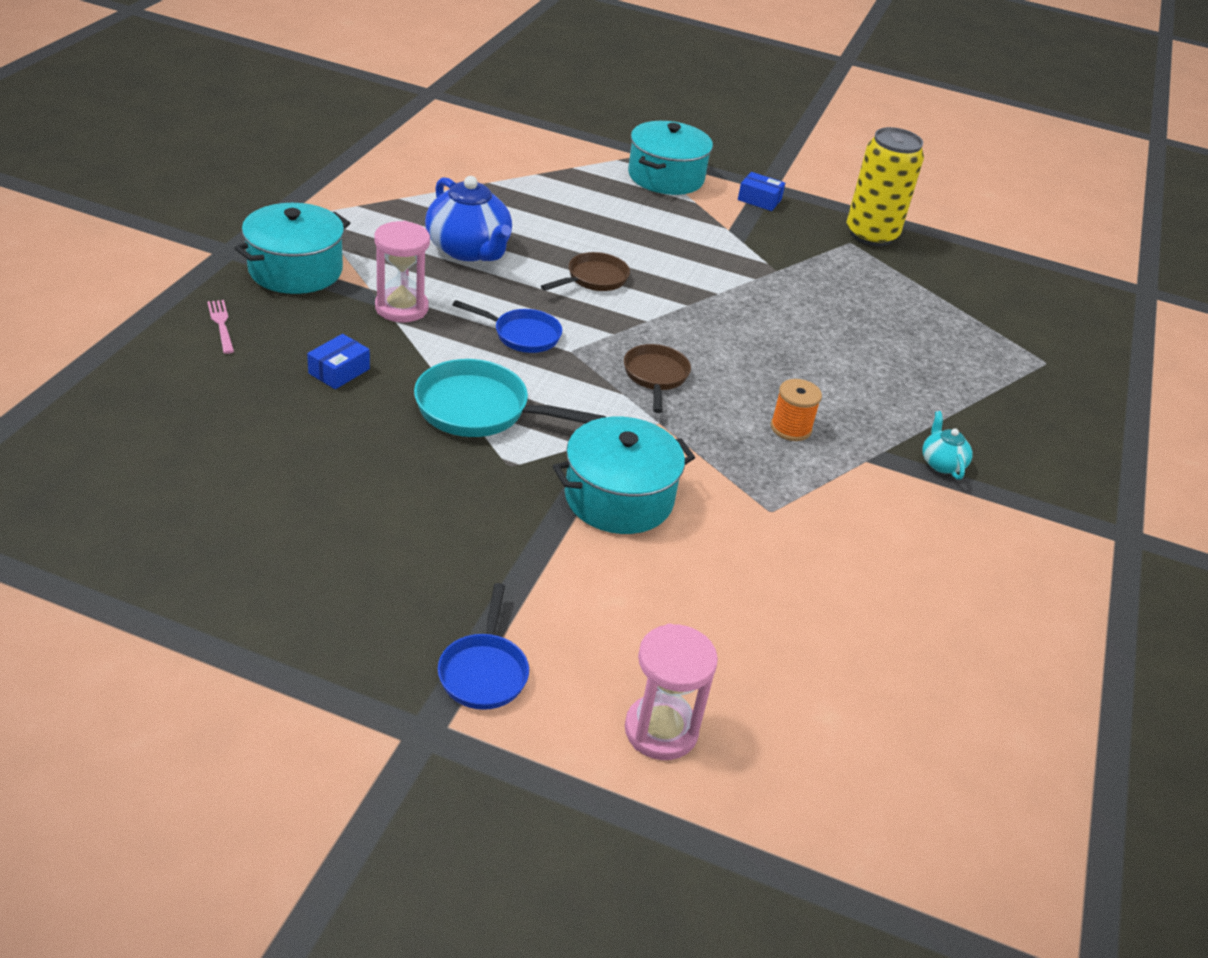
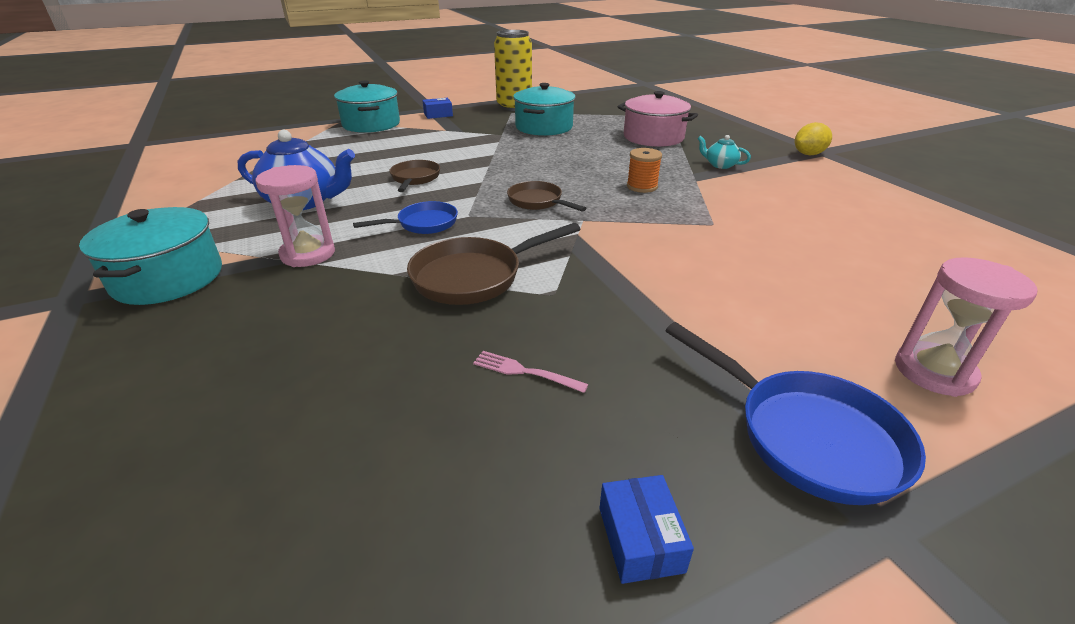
camera: 40 degrees left, 5 degrees down
(221, 324) = (142, 354): pink fork -> pink fork (525, 372)
(339, 371) = (322, 319): blue box -> blue box (640, 539)
(480, 410) = (474, 276): turquoise pan -> brown pan
(484, 671) = (807, 436): blue pan -> blue pan, size x1.56
(619, 498) = (643, 267): turquoise pot -> turquoise pot (544, 127)
(948, 380) = (653, 137): none -> pink pot
(1099, 526) = (808, 154): none -> yellow lemon

